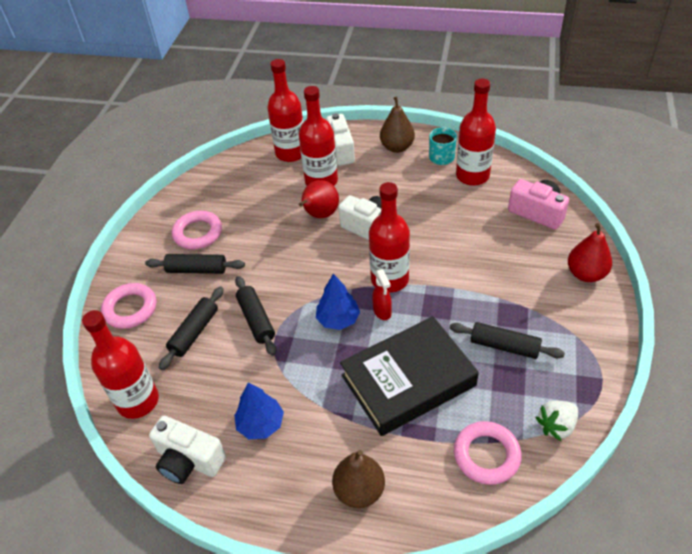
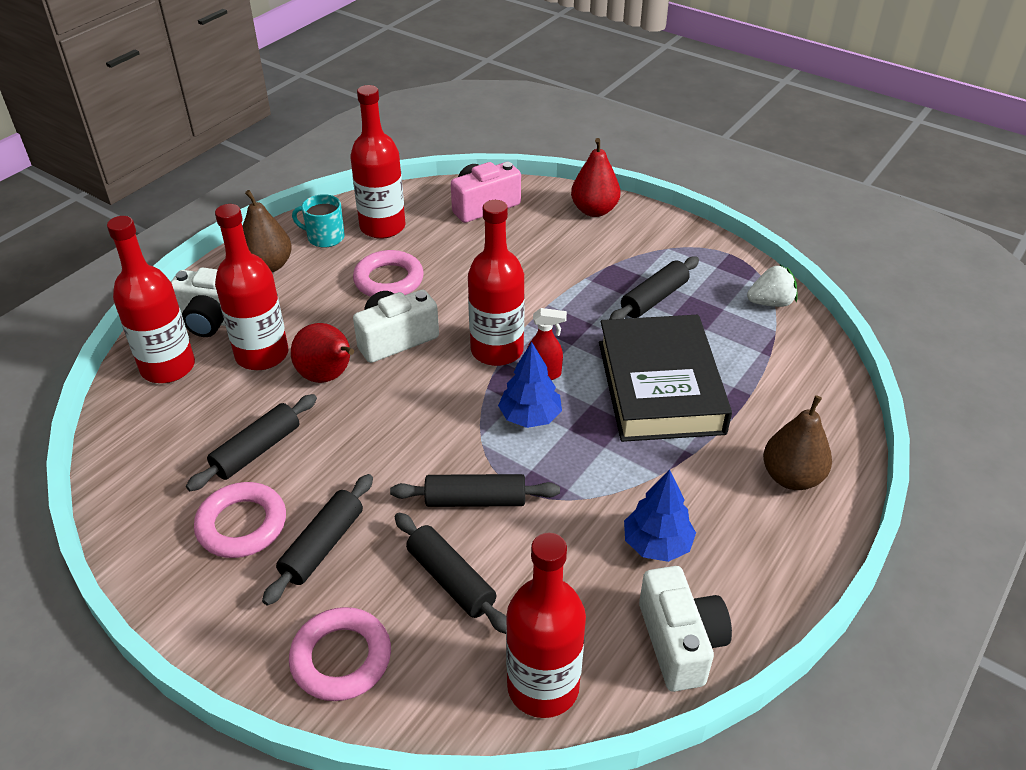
camera: 70 degrees left, 5 degrees down
(189, 460) = (680, 642): white camera -> white camera turned 60 degrees counterclockwise
(249, 214) = (256, 450): none -> black rolling pin
(486, 455) = (785, 362): pink ring -> pink ring (389, 280)
(556, 426) = (770, 303): white strawberry -> white strawberry turned 90 degrees counterclockwise

